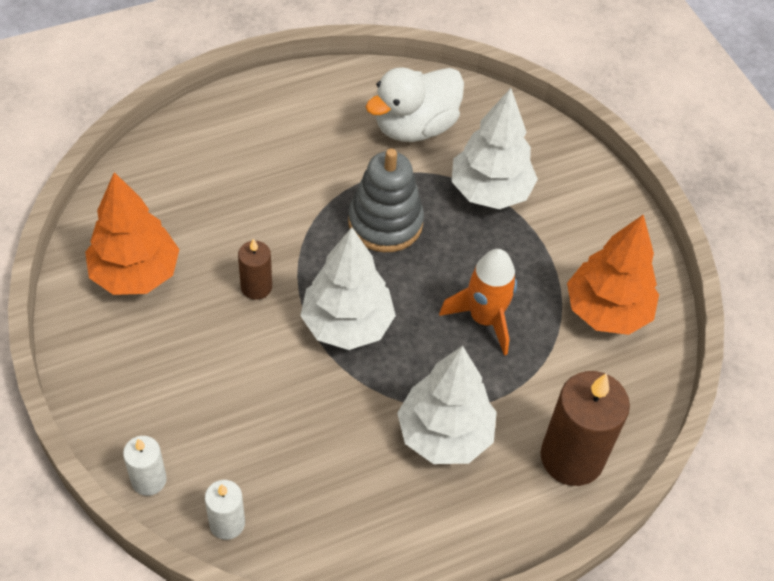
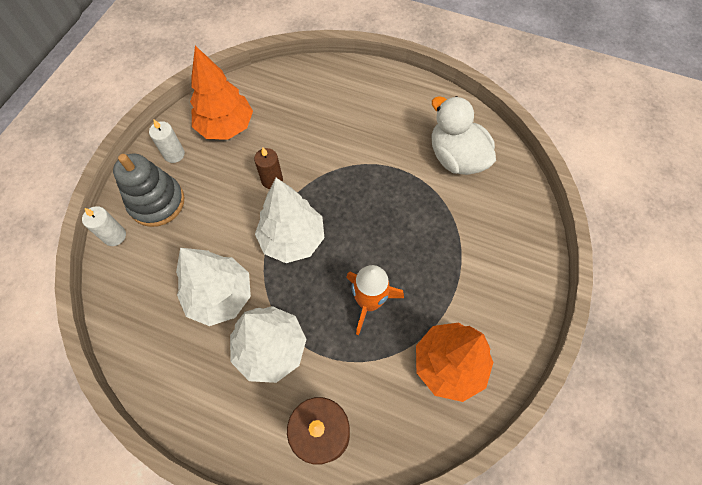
camera: 50 degrees right, 10 degrees up
(227, 523) = (119, 291): white candle -> white candle (174, 154)
(385, 223) = (377, 199): grey stacking toy -> grey stacking toy (157, 202)
(415, 126) = (456, 157): white duck -> white duck turned 45 degrees clockwise
(490, 191) = (458, 230): white tree -> white tree (220, 296)

